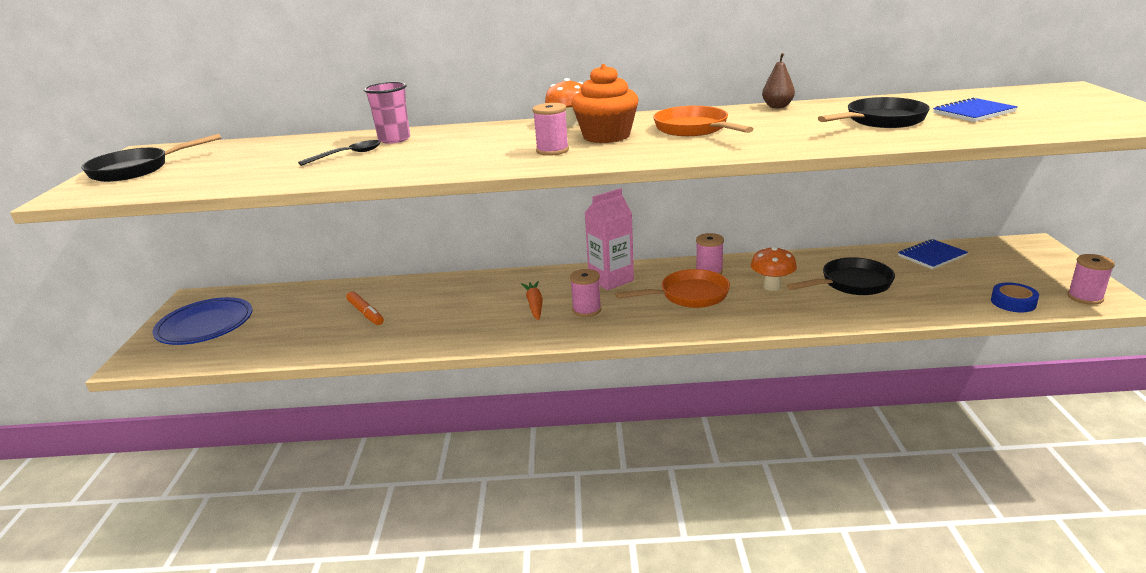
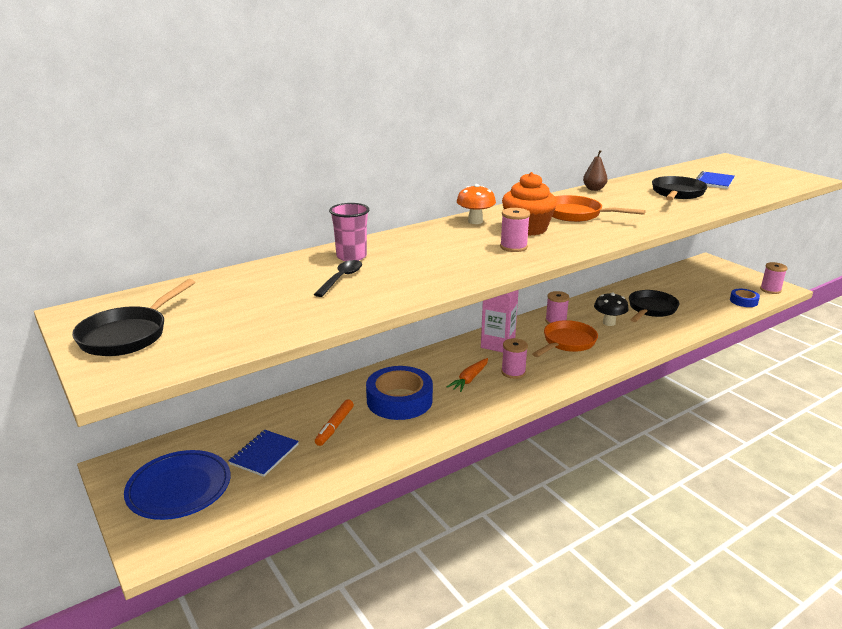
camera: 35 degrees left, 0 degrees up
(366, 313) = (335, 427): orange marker -> orange marker turned 90 degrees clockwise
(446, 306) = (399, 400): none -> blue tape
(534, 305) = (469, 379): orange carrot -> orange carrot turned 105 degrees counterclockwise
(772, 286) = (609, 323): orange mushroom -> black mushroom
(931, 256) = (669, 280): blue notebook -> blue notebook (264, 454)

